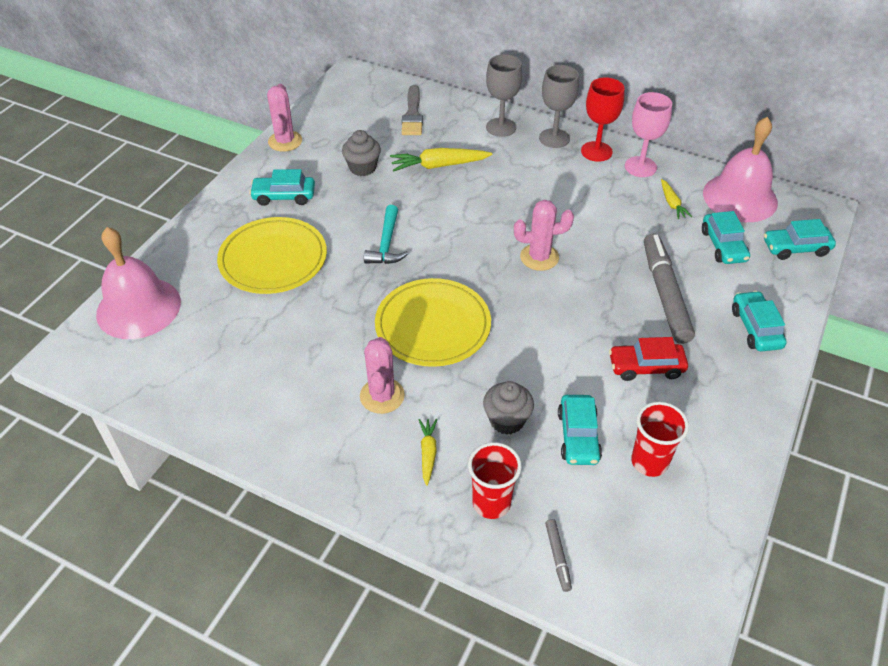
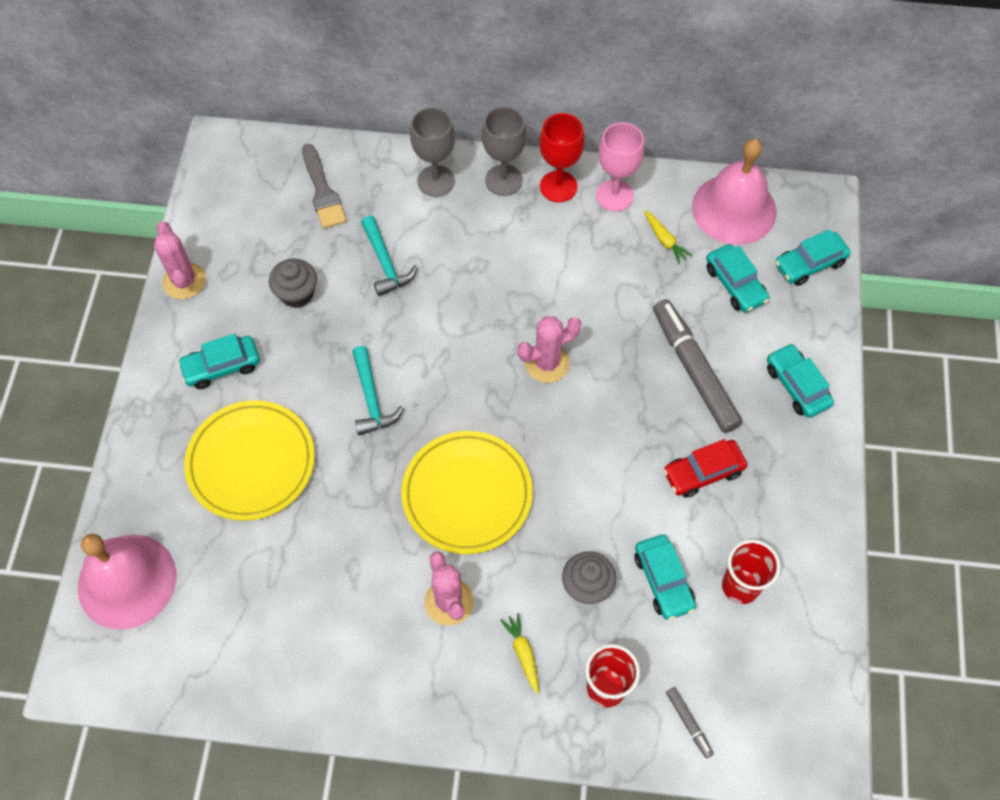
camera: 20 degrees left, 15 degrees up
(439, 165) = (385, 263): yellow carrot -> turquoise hammer

